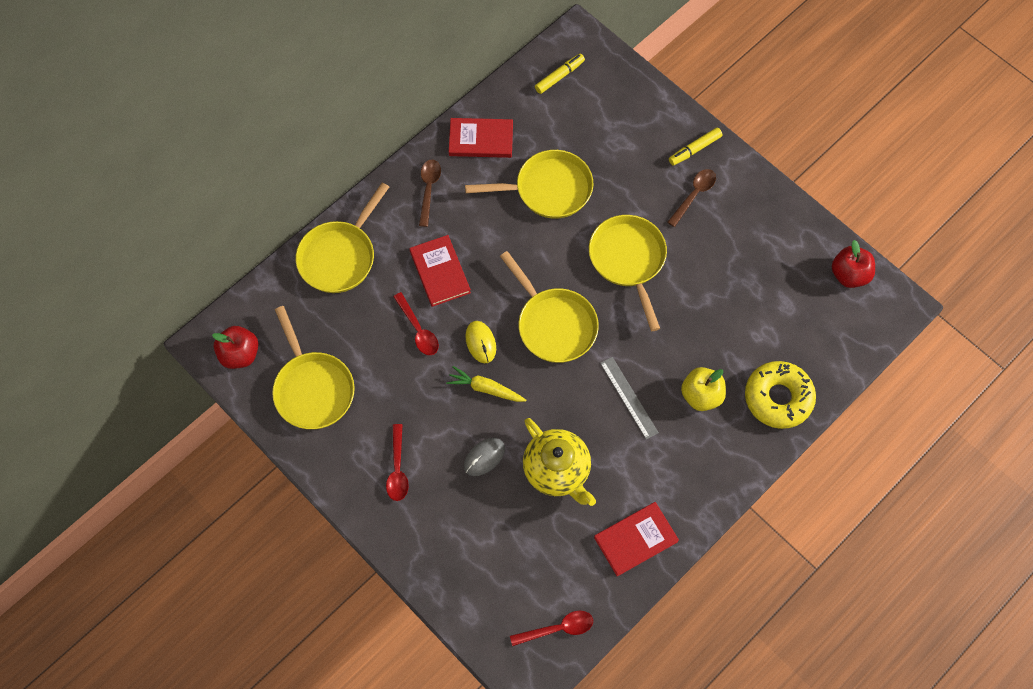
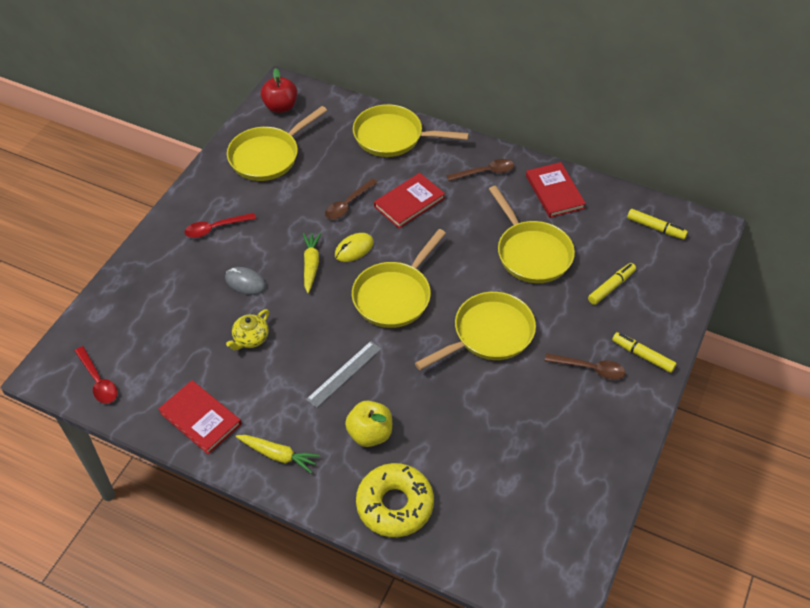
camera: 70 degrees right, 15 degrees down
(418, 330) = (348, 204): red spoon -> brown spoon
(557, 470) = (250, 338): yellow teapot -> yellow teapot, size x0.56
(613, 141) = (611, 287): none -> yellow marker
(698, 480) = (278, 455): none -> yellow carrot
(849, 275) = (573, 539): red apple -> none

